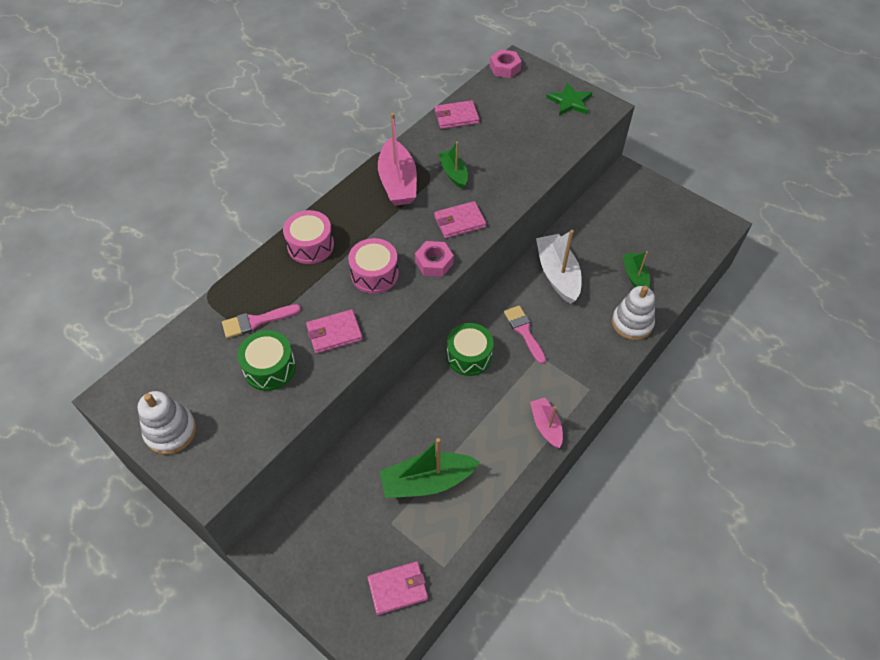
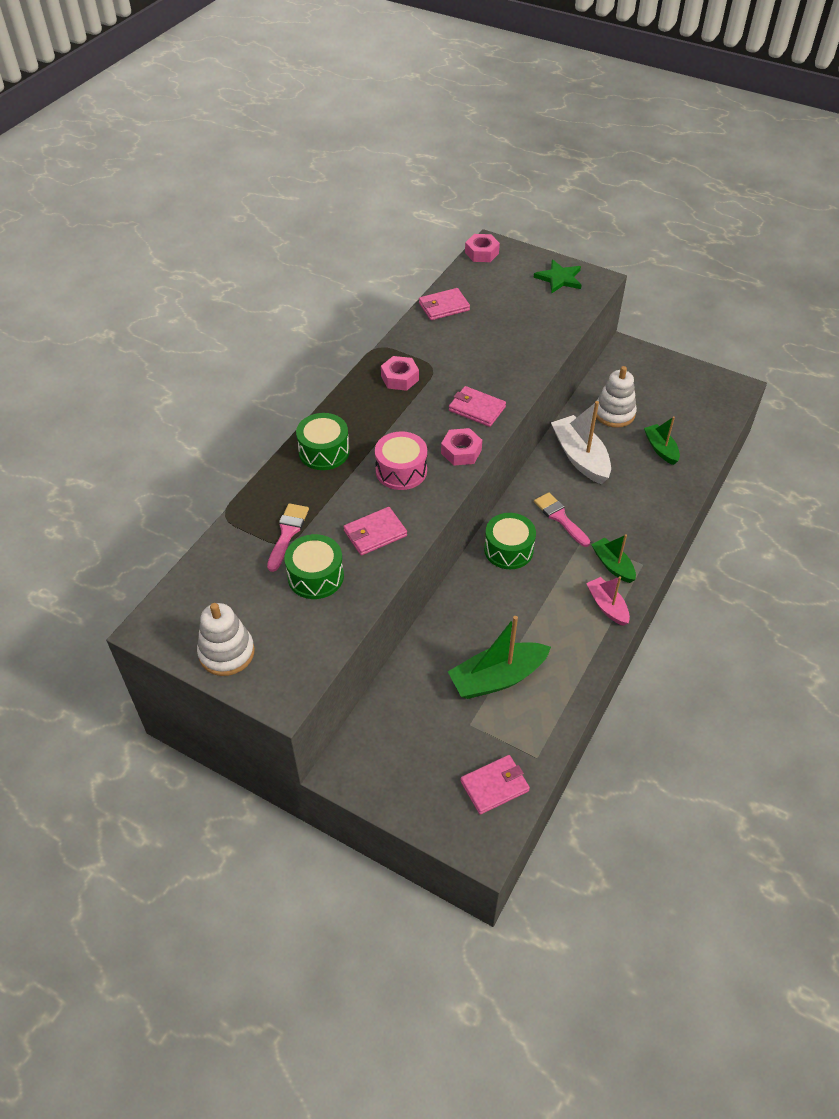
camera: 10 degrees left, 5 degrees down
(256, 321) = (287, 533): pink brush -> pink brush turned 135 degrees clockwise
(310, 245) = (324, 451): pink drum -> green drum
(398, 182) = (400, 378): pink boat -> pink nut
(453, 173) = (457, 362): green boat -> green boat (612, 565)
(459, 222) = (476, 409): pink wallet -> pink wallet turned 60 degrees clockwise
(632, 323) = (669, 494): white stacking toy -> white stacking toy (614, 413)

